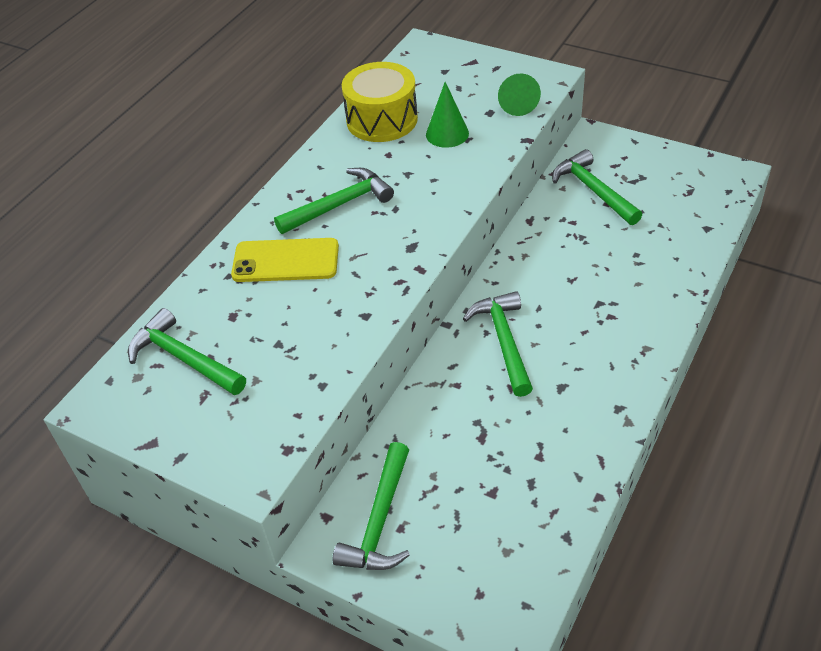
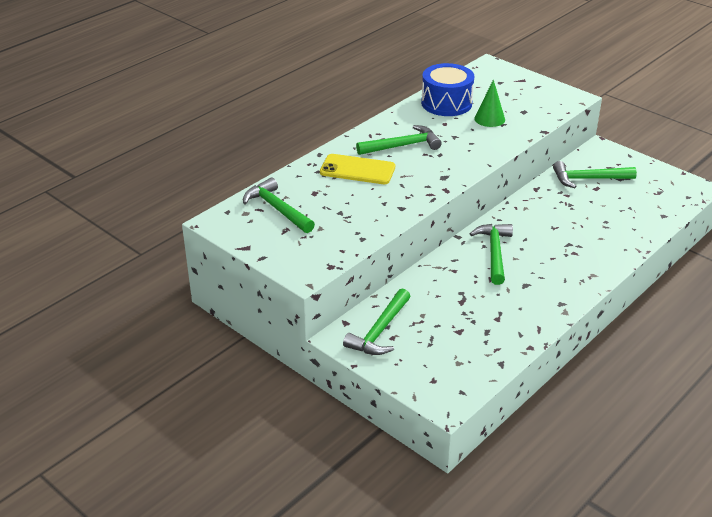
camera: 10 degrees right, 10 degrees down
(382, 120) = (446, 103): yellow drum -> blue drum
(516, 102) = (545, 109): green cone -> none
(593, 190) = (588, 179): green hammer -> green hammer turned 75 degrees counterclockwise

